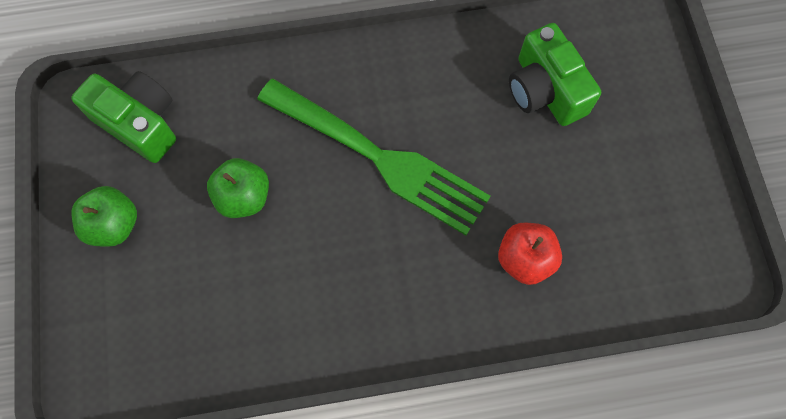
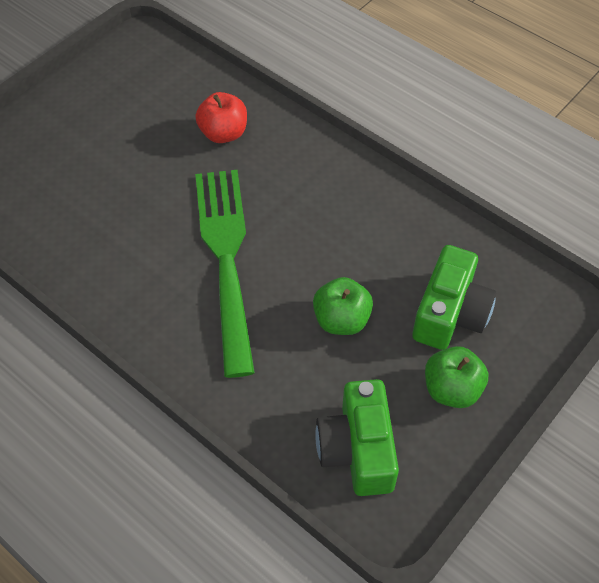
camera: 130 degrees left, 15 degrees down
(545, 90) = (74, 196): green camera -> green camera (450, 313)

